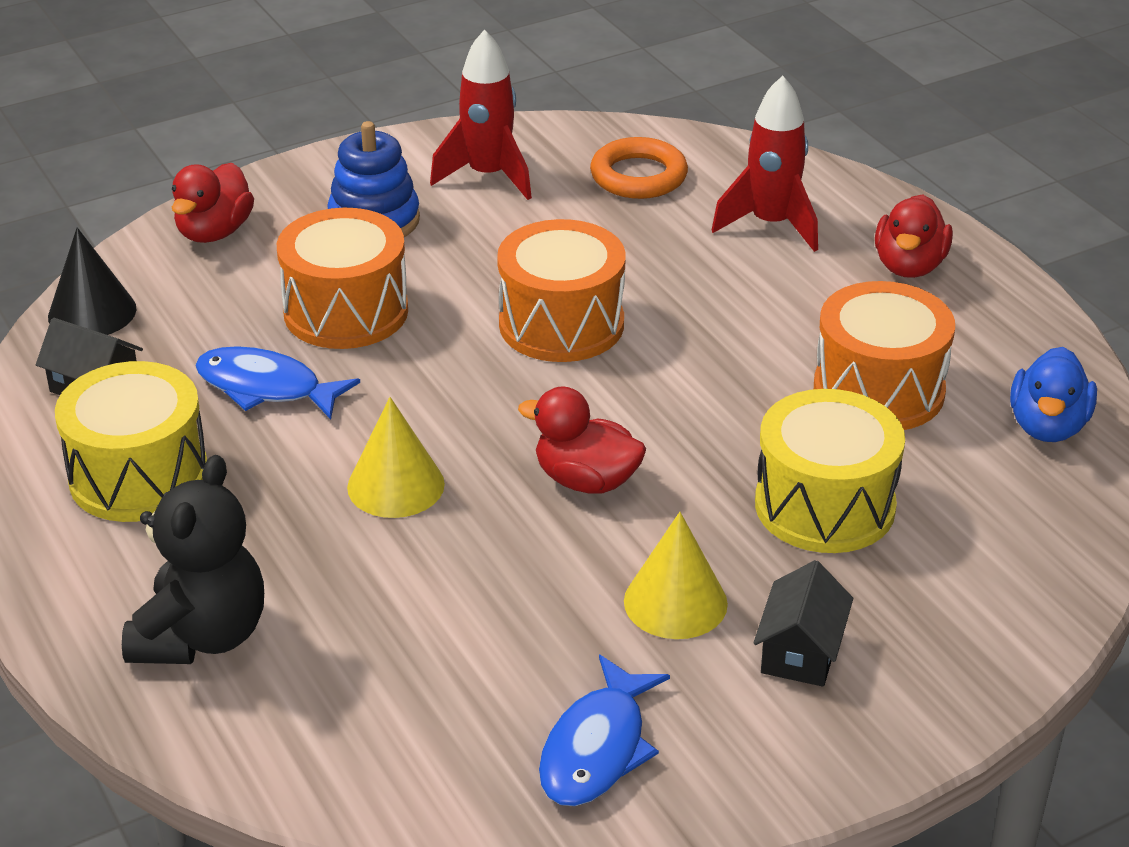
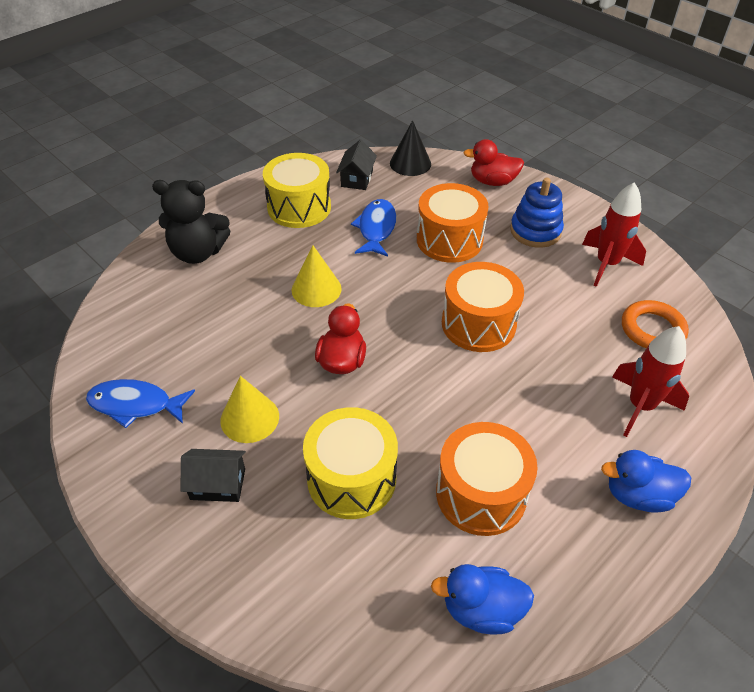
camera: 75 degrees right, 10 degrees up
(909, 266) = (638, 495): red duck -> blue duck

